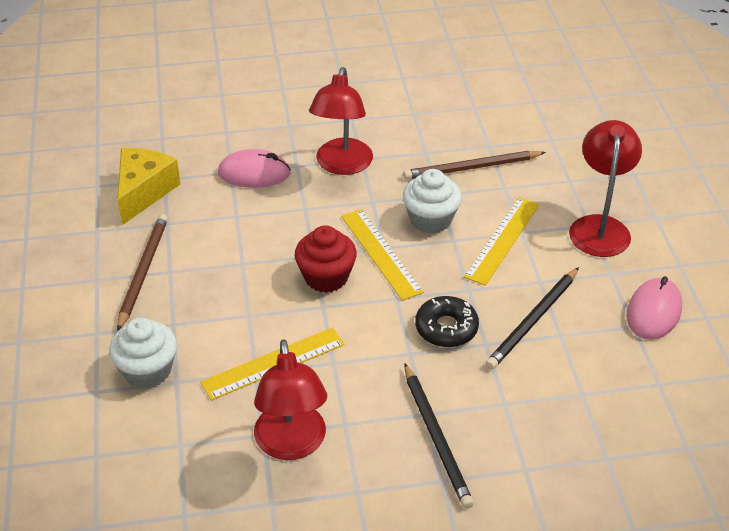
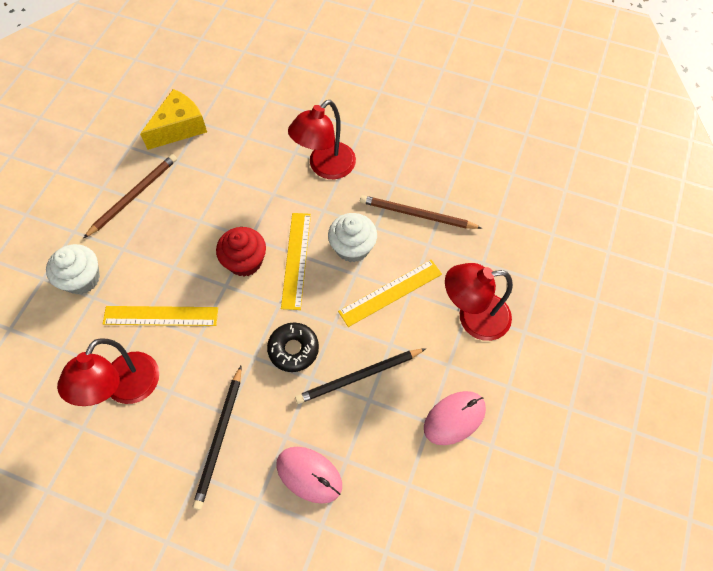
camera: 30 degrees right, 20 degrees up
(254, 173) = (261, 146): pink mouse -> pink mouse (309, 475)
(599, 227) = (473, 318): red lamp -> red lamp turned 135 degrees counterclockwise

